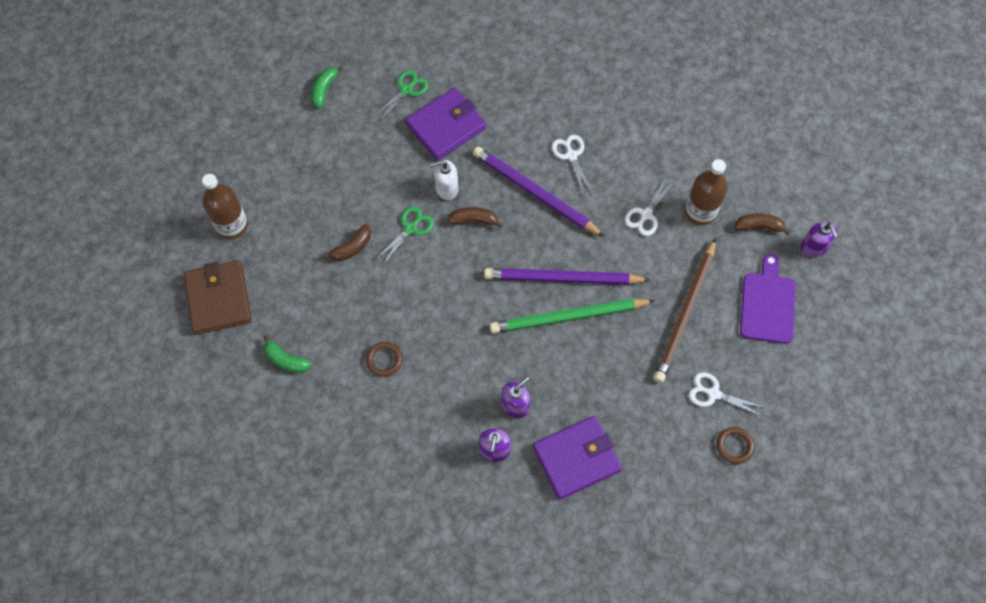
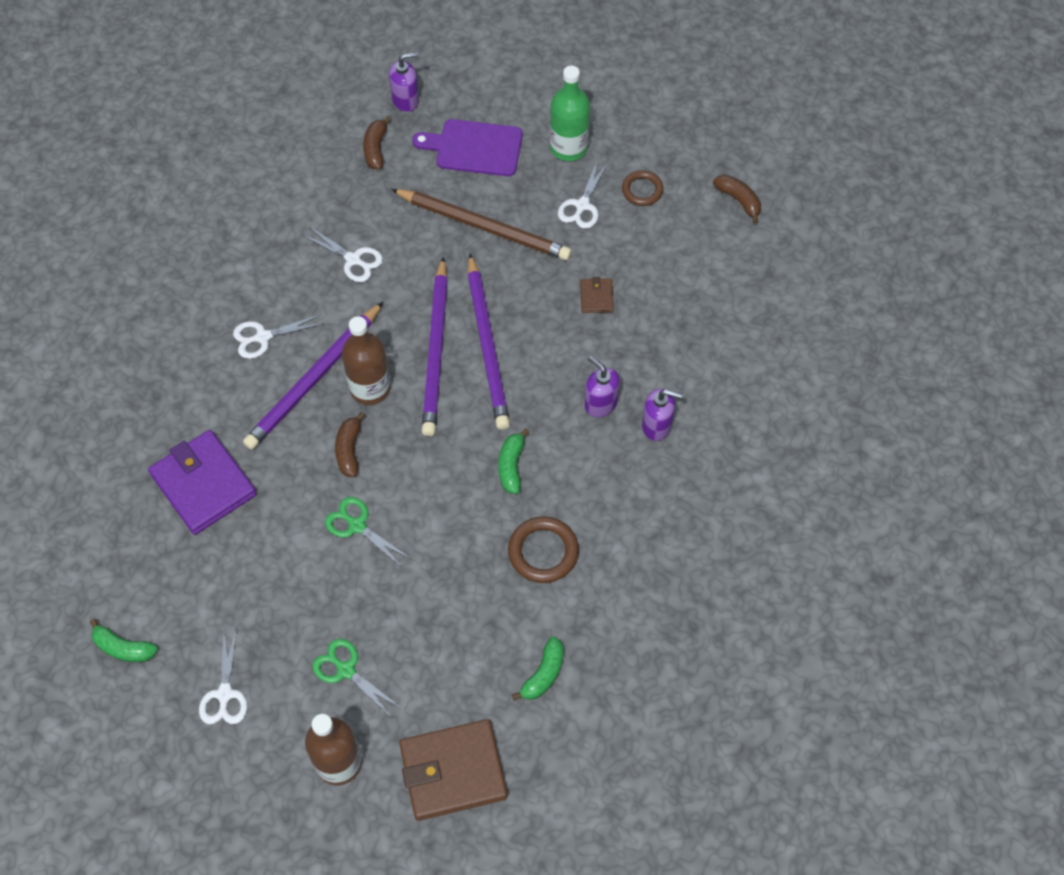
camera: 90 degrees left, 5 degrees down
(287, 152) = (224, 694): none -> white scissors
(352, 248) = (382, 598): brown banana -> brown banana (738, 200)
(384, 360) = (543, 552): brown ring -> brown ring, size x1.50
(406, 90) = (138, 536): green scissors -> green scissors (346, 670)
(446, 188) = (300, 483): white soap dispenser -> none
(458, 336) = (511, 466): none -> green banana
(568, 317) = (487, 345): green pencil -> purple pencil
(576, 458) = (663, 341): purple wallet -> none
(618, 404) = (596, 297): none -> brown wallet
(700, 212) = (353, 204): brown bottle -> brown bottle (370, 388)
(776, 383) = (568, 147): none -> green bottle

